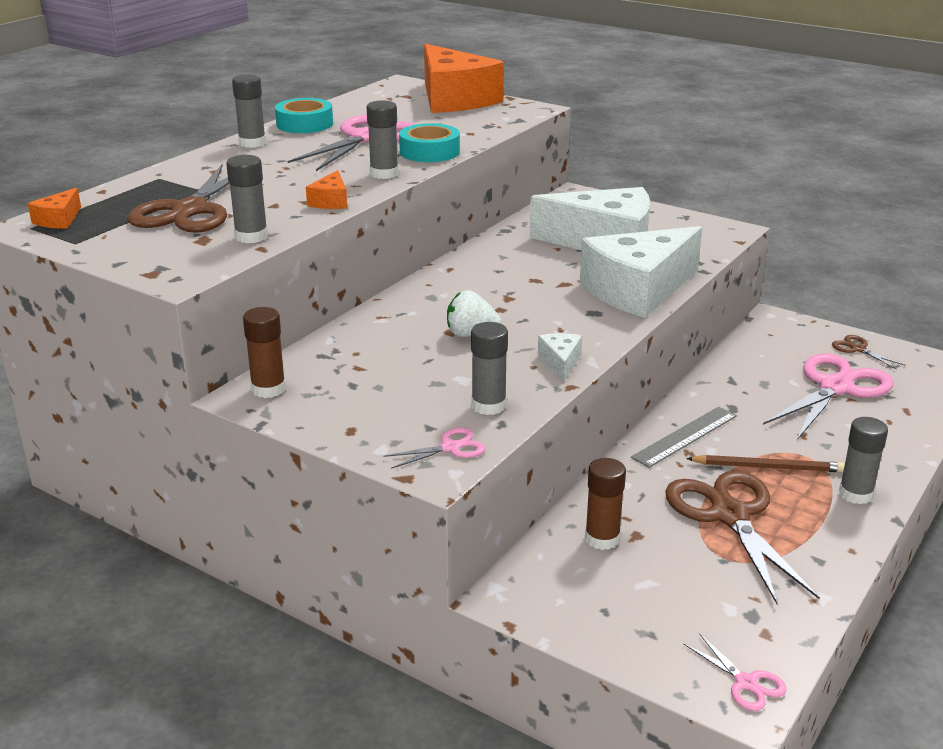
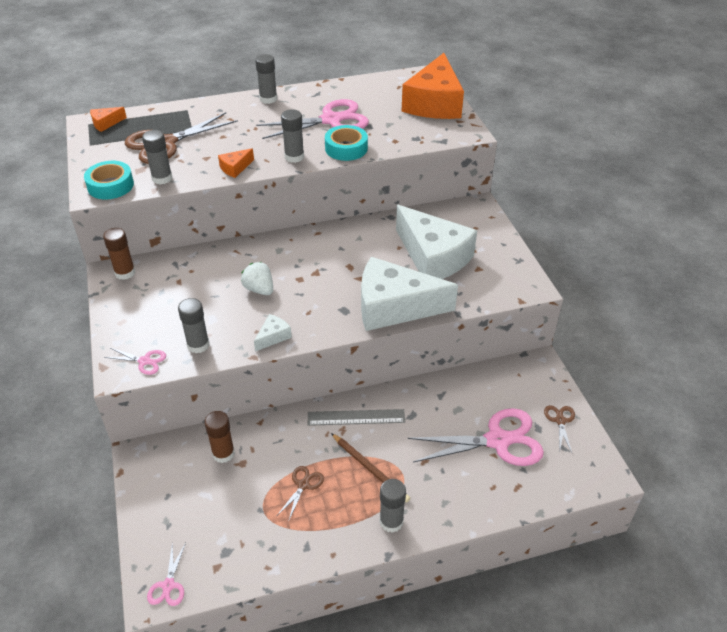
camera: 40 degrees right, 15 degrees up
(304, 124) = (317, 93): turquoise tape -> turquoise tape (110, 185)
(729, 515) = (303, 485): brown scissors -> brown scissors, size x0.45

